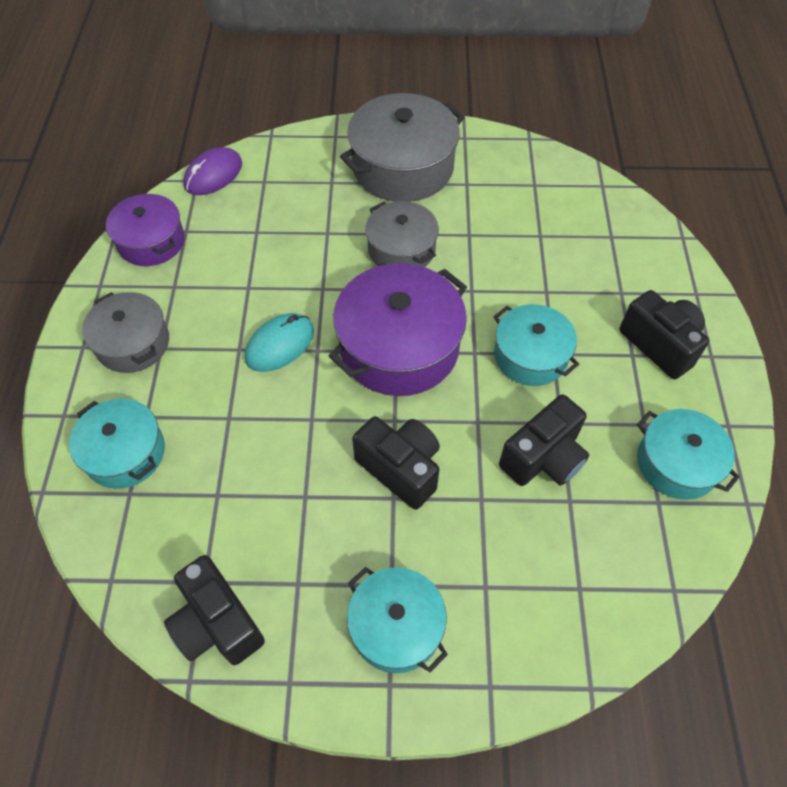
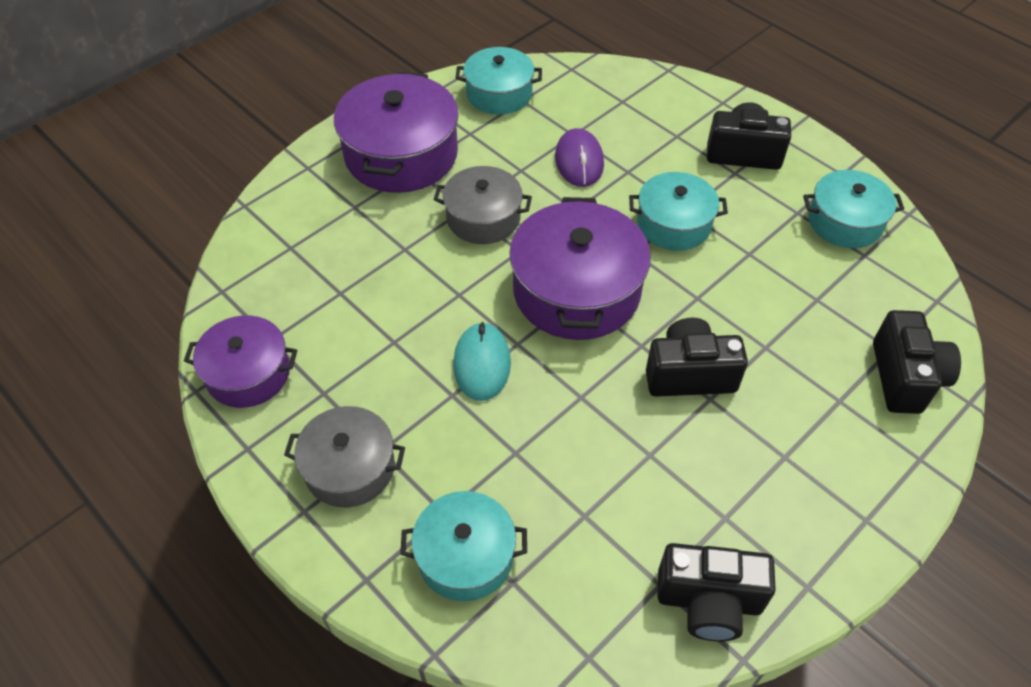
camera: 45 degrees left, 5 degrees down
(213, 175) = (232, 275): purple mouse -> purple mouse (579, 161)
(396, 626) = (822, 479): turquoise pot -> turquoise pot (499, 93)
(403, 167) = (401, 154): grey pot -> purple pot
(543, 458) = (768, 285): black camera -> black camera (905, 377)

